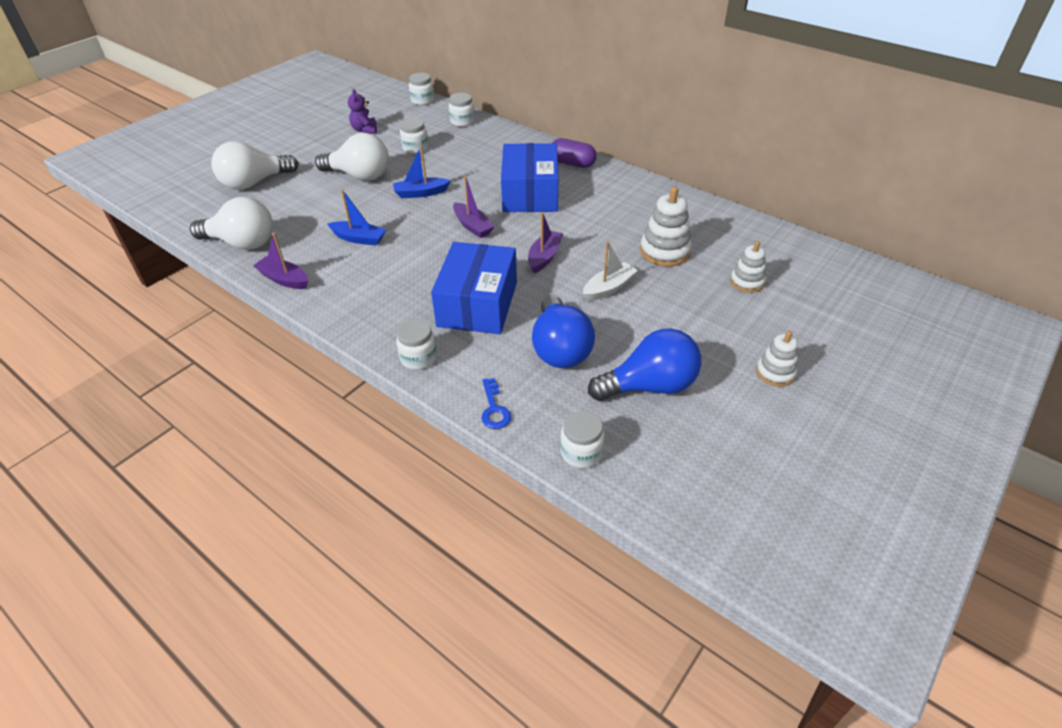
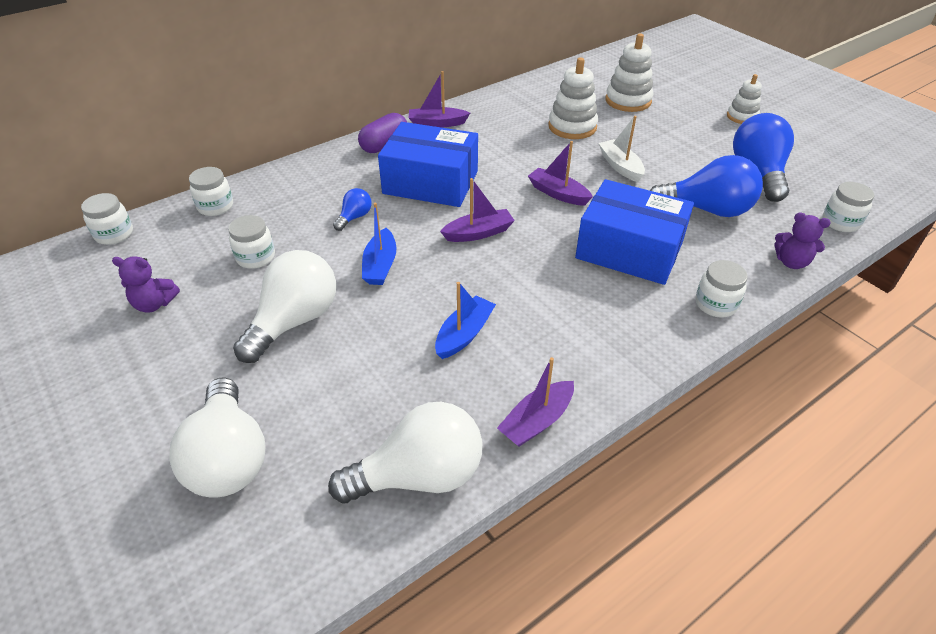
camera: 75 degrees left, 0 degrees up
(242, 243) = (419, 476): white light bulb -> white light bulb turned 45 degrees clockwise
(471, 172) = (354, 217): none -> blue light bulb
(494, 409) = (791, 262): blue key -> purple teddy bear
(621, 180) = (437, 123): none -> purple boat
(747, 282) = (628, 101): white stacking toy -> white stacking toy, size x1.57

